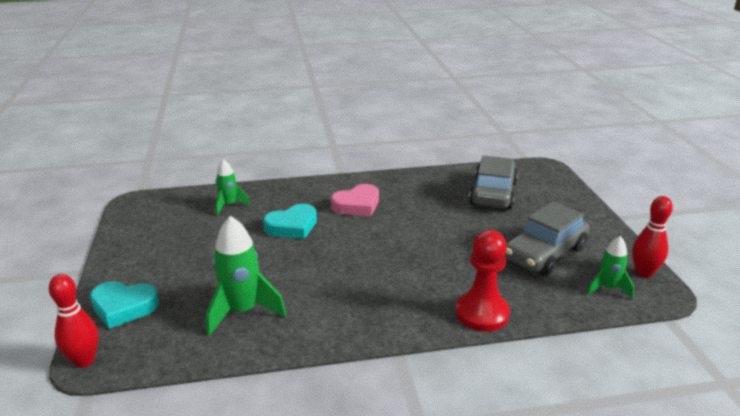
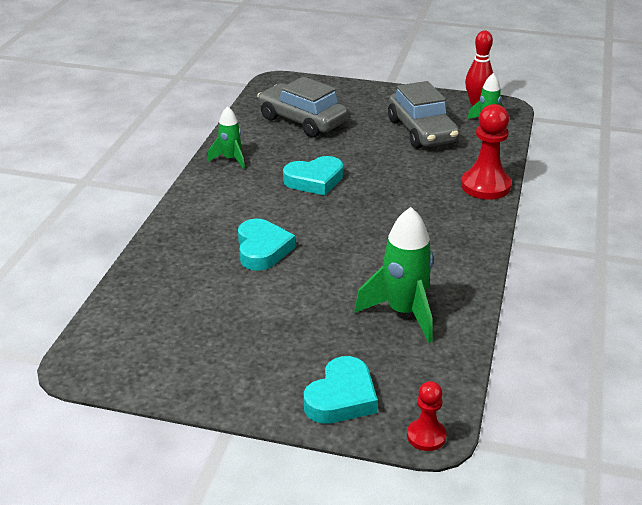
camera: 65 degrees left, 5 degrees up
(84, 360) = (426, 436): red bowling pin -> red pawn
(229, 205) = (170, 285): green rocket -> green rocket (230, 159)
(357, 205) = (254, 199): pink heart -> none
(406, 222) = (314, 180): none -> turquoise heart

